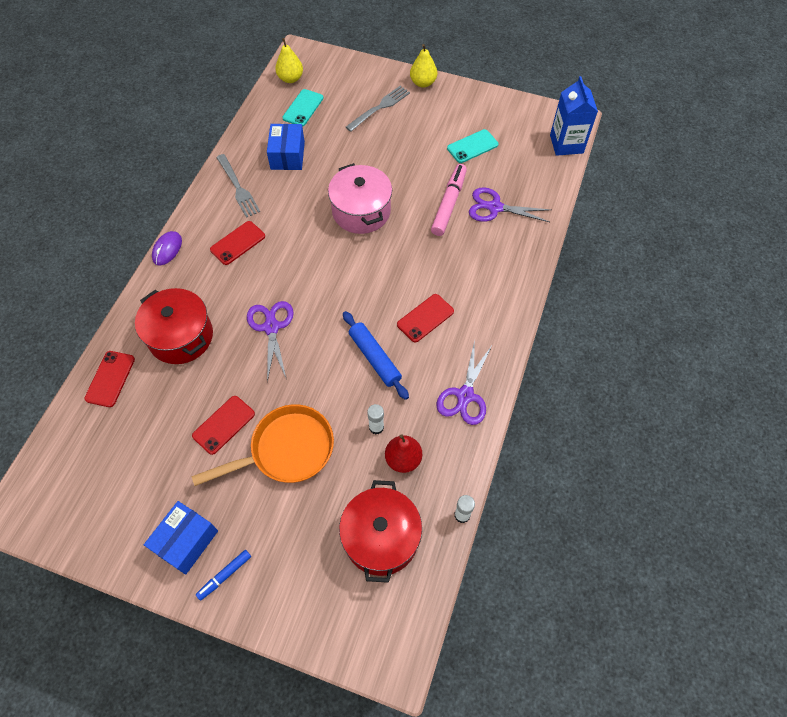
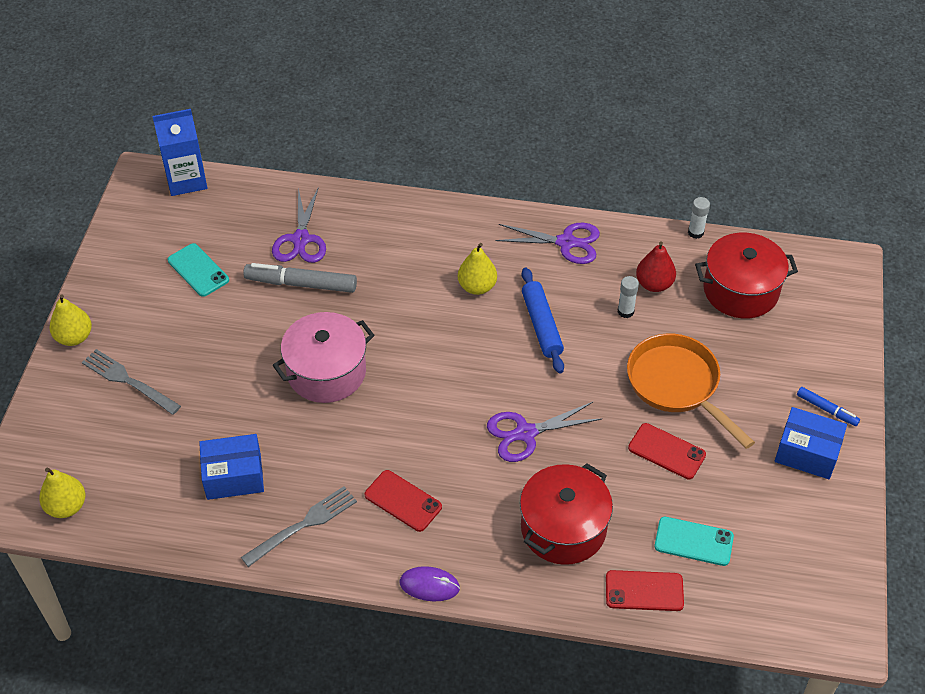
camera: 100 degrees left, 10 degrees down
(303, 108) = (133, 476): turquoise phone -> turquoise phone (693, 541)
(375, 358) = (541, 325): blue rolling pin -> blue rolling pin turned 60 degrees counterclockwise
(425, 318) = (477, 287): red phone -> yellow pear
(449, 204) = (301, 284): pink marker -> grey marker

